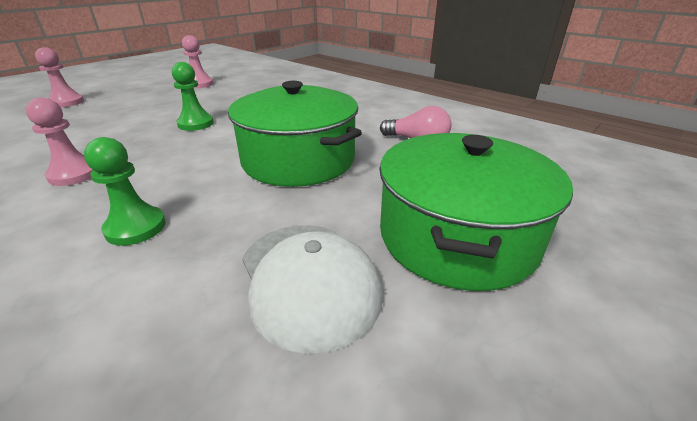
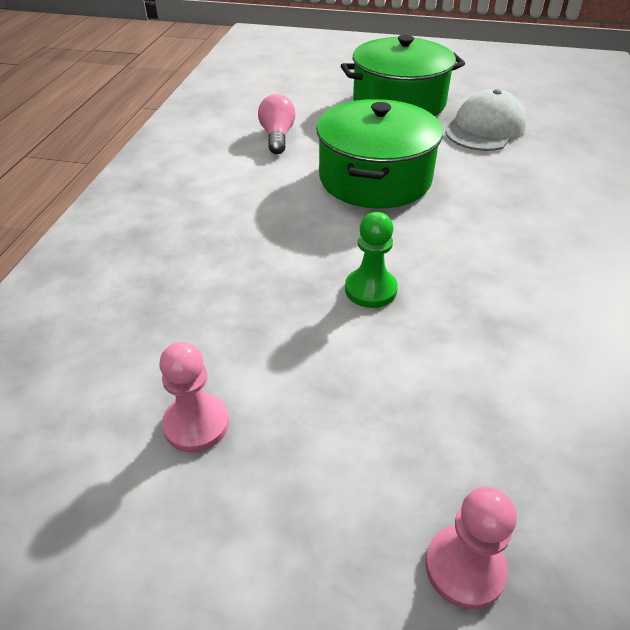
camera: 120 degrees left, 10 degrees up
(74, 174) = (551, 288): pink pawn -> none
(135, 227) = (537, 200): green pawn -> none

